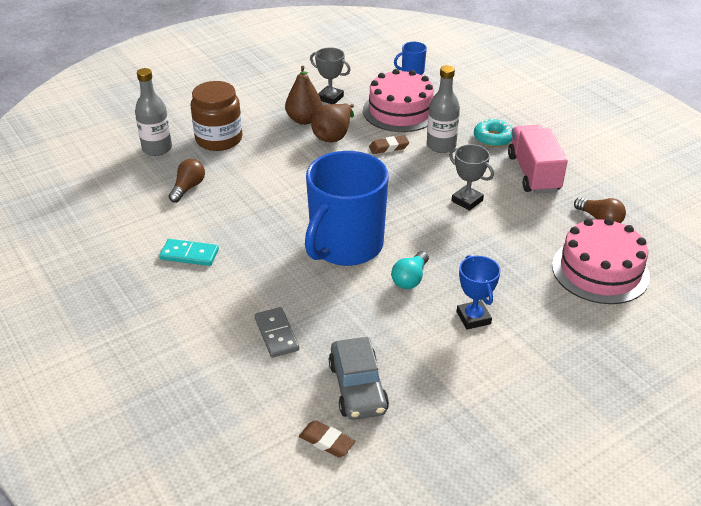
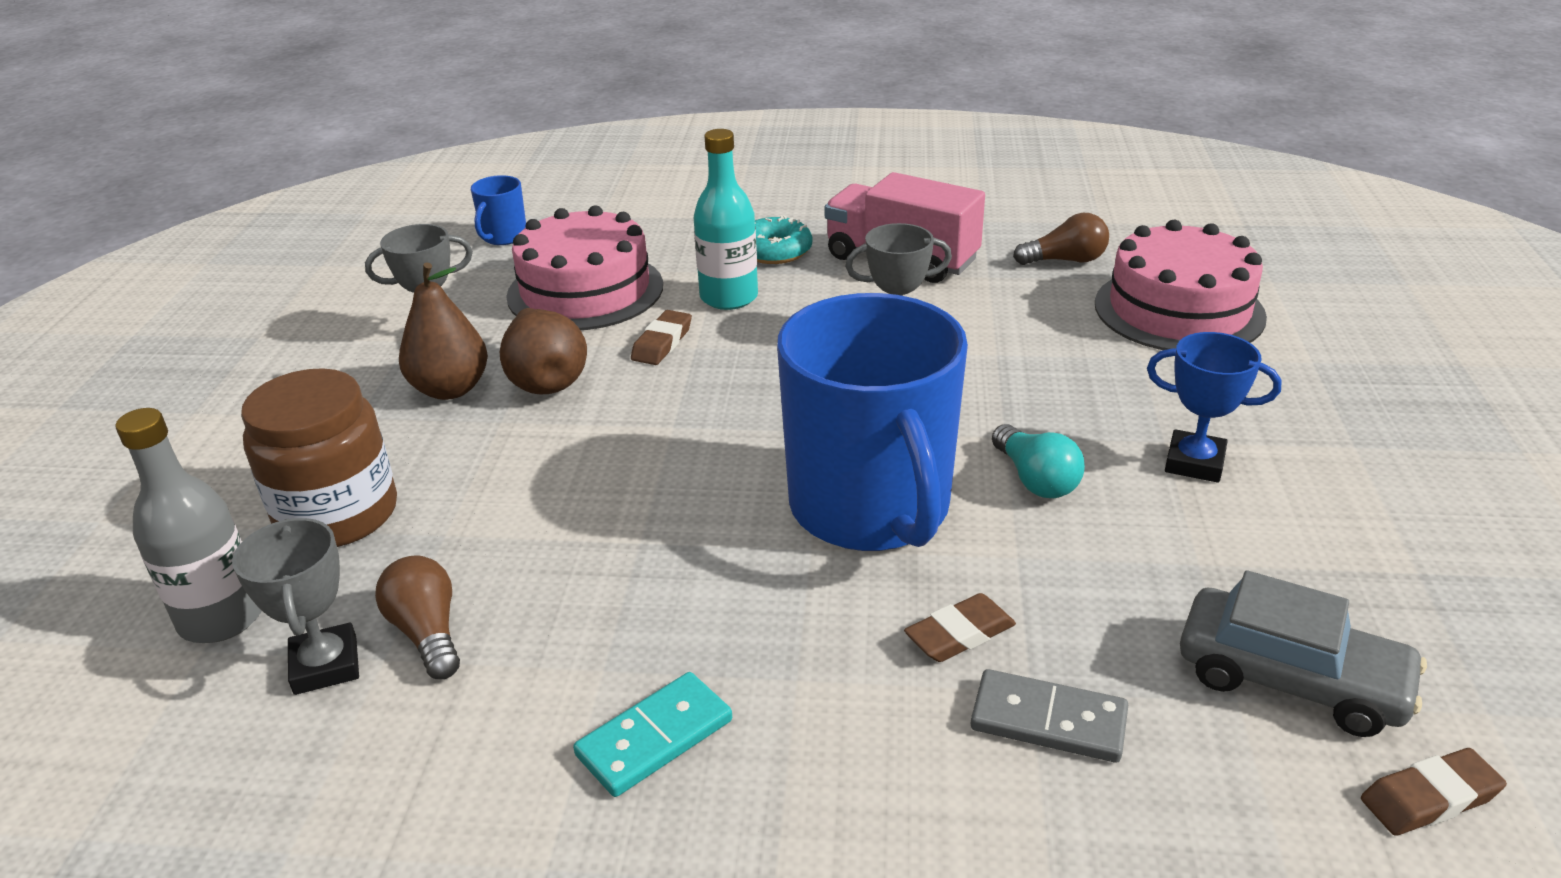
camera: 50 degrees left, 5 degrees down
(158, 178) = (326, 665): none -> grey trophy
(299, 297) = (960, 634): none -> brown eraser
(441, 145) = (729, 297): grey bottle -> turquoise bottle

